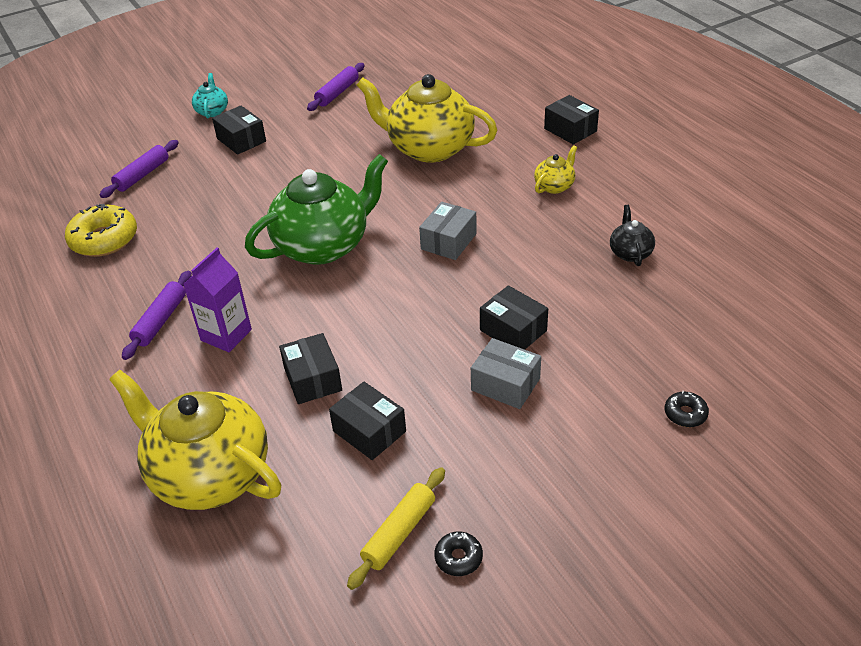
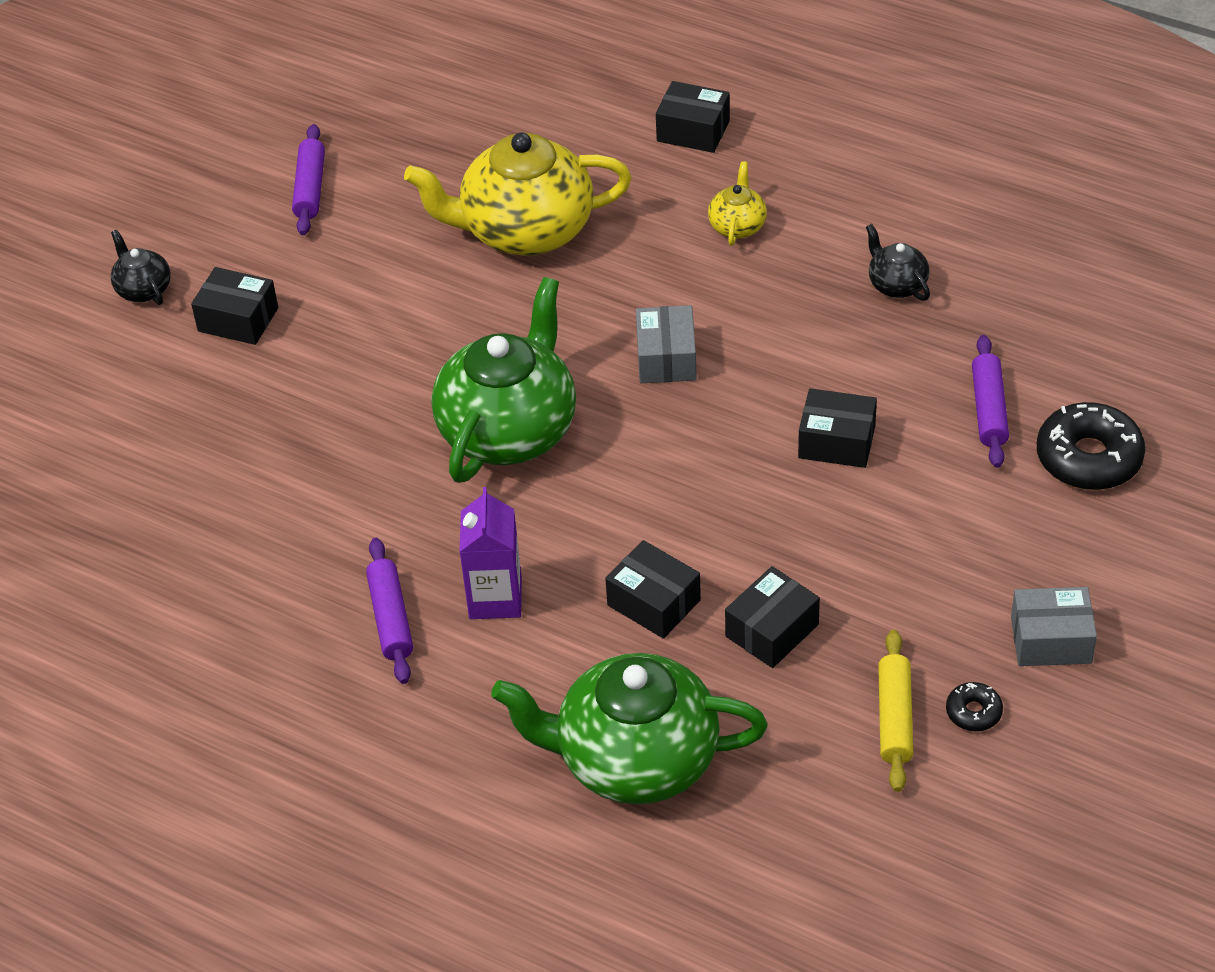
camera: 30 degrees left, 5 degrees up
(104, 239) = (191, 547): yellow donut -> none
(142, 175) = (143, 431): purple rolling pin -> purple rolling pin (989, 409)
(209, 474) = (634, 760): yellow teapot -> green teapot
(212, 111) = (143, 289): turquoise teapot -> black teapot
(369, 431) = (772, 630): black box -> black box turned 60 degrees counterclockwise
(505, 384) = (878, 510): grey box -> grey box (1051, 640)
(685, 414) = (1088, 458): black donut -> black donut, size x2.05

